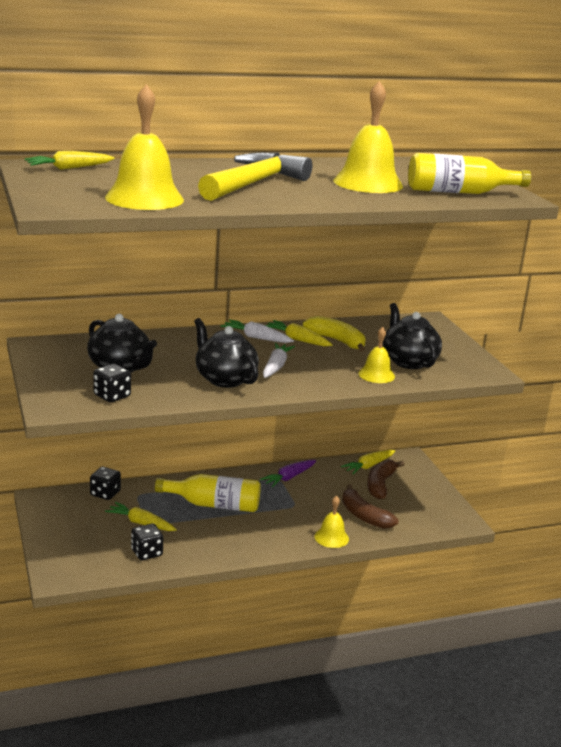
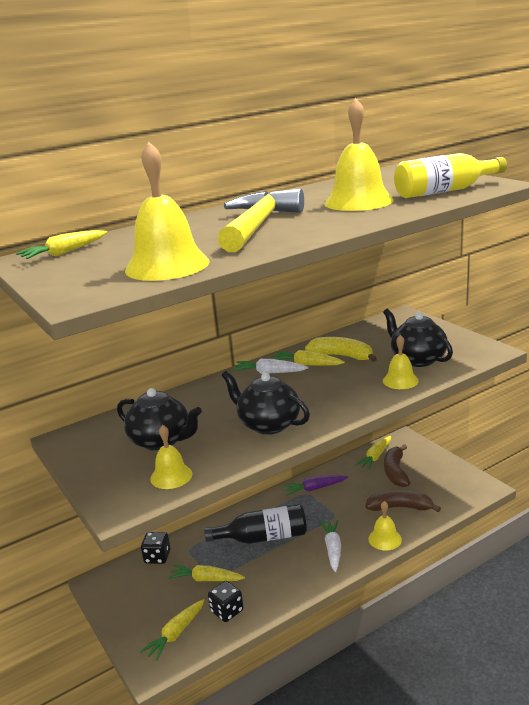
camera: 10 degrees left, 0 degrees up
(91, 557) = (176, 634): none -> yellow carrot
(112, 396) = (171, 476): black dice -> yellow bell
(214, 505) = (263, 537): yellow bottle -> black bottle
(275, 367) = (306, 398): white carrot -> white carrot (333, 549)
(289, 477) = (315, 488): purple carrot -> purple carrot turned 45 degrees clockwise
(364, 516) = (400, 507): brown banana -> brown banana turned 150 degrees clockwise

